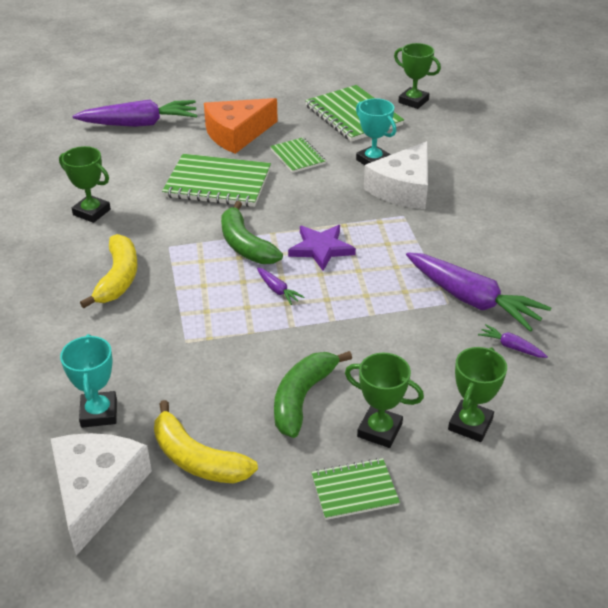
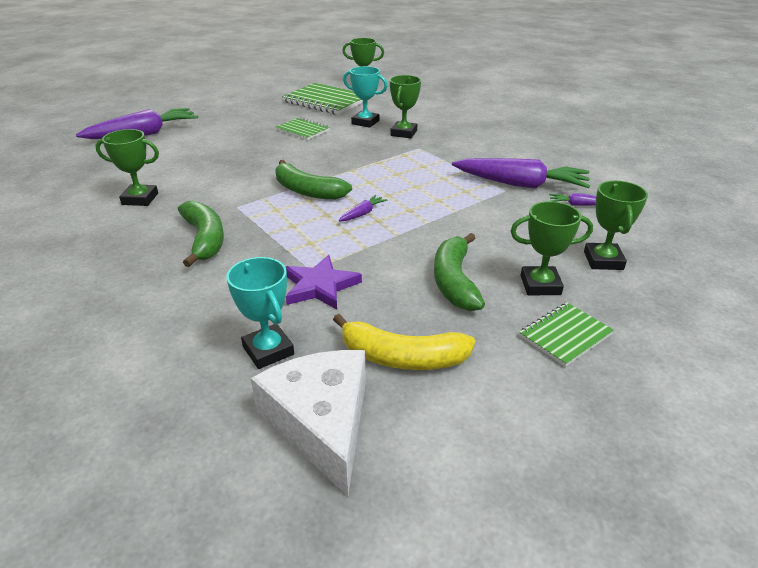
camera: 25 degrees left, 5 degrees down
(118, 278) = (205, 239): yellow banana -> green banana
(218, 183) = (248, 157): green notebook -> none
(237, 134) = (239, 126): orange cheese -> none
(277, 290) = (362, 213): purple carrot -> purple carrot turned 75 degrees counterclockwise
(321, 249) = (374, 180): purple star -> purple star (320, 286)
(403, 188) = (403, 133): white cheese -> green trophy

